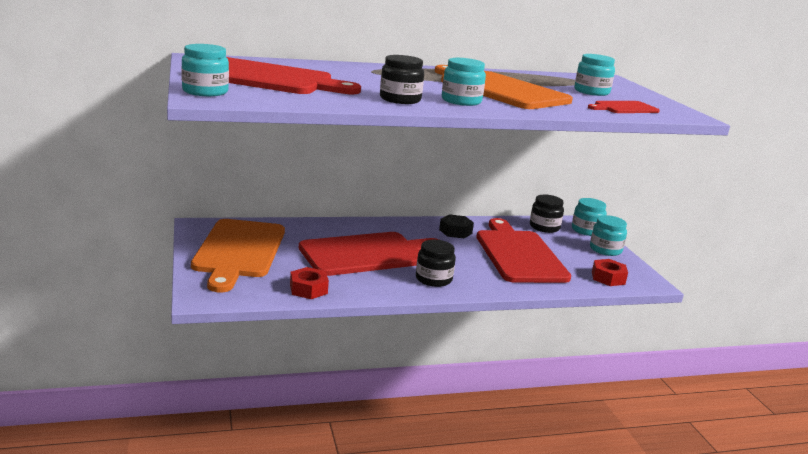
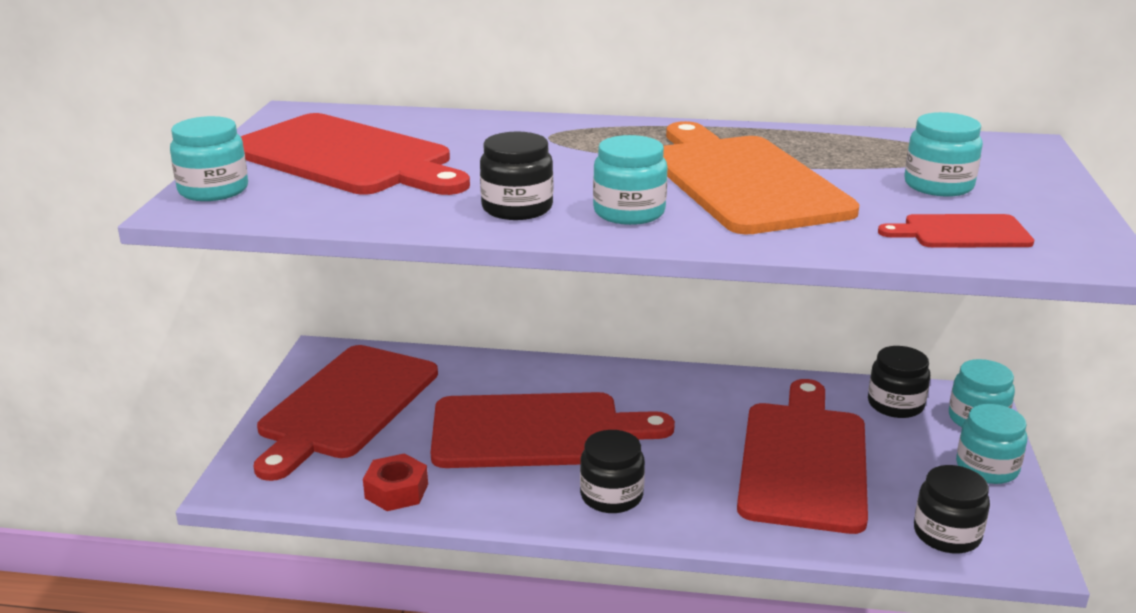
camera: 25 degrees right, 5 degrees up
(239, 251) = (345, 406): orange cutting board -> red cutting board
(455, 231) = (719, 399): black nut -> none
(608, 278) = (947, 534): red nut -> black jar

